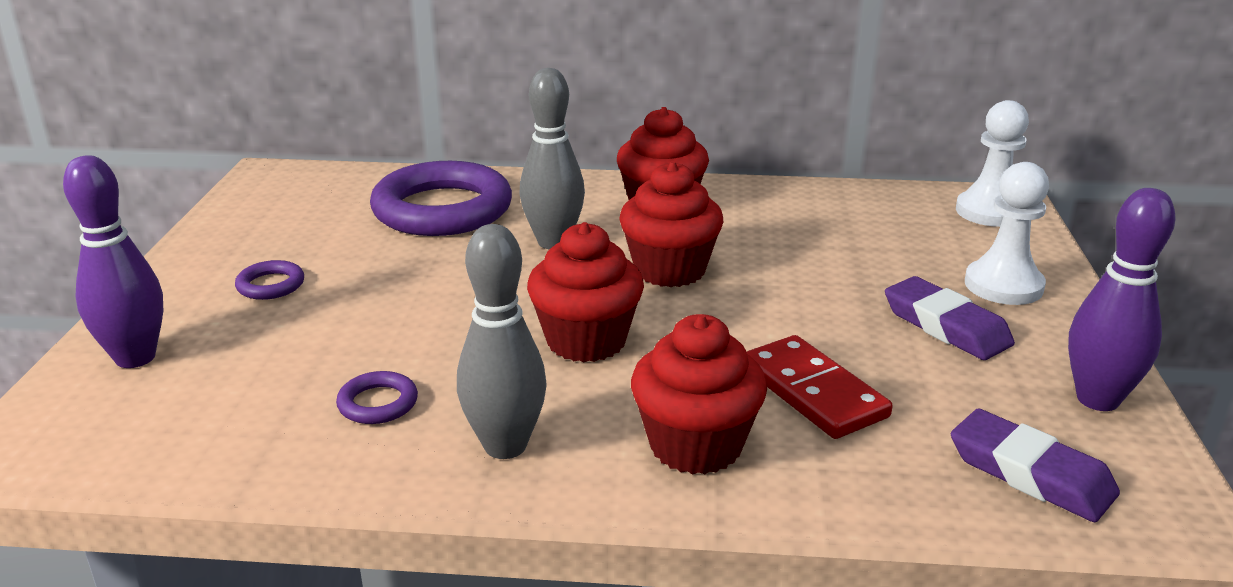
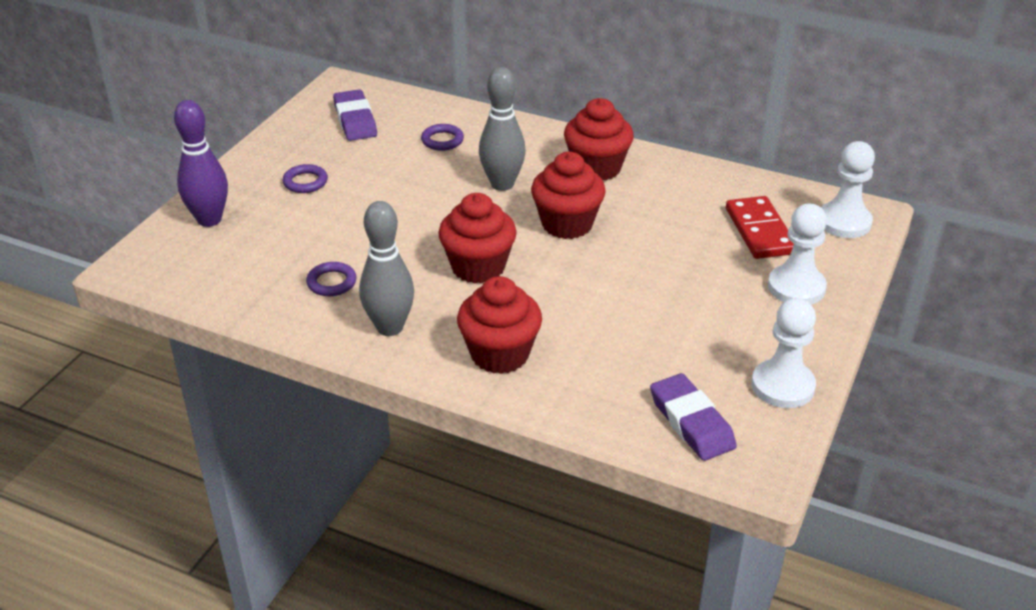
camera: 20 degrees right, 10 degrees up
(442, 209) = (442, 140): purple ring -> purple ring, size x0.42
(813, 392) = (597, 336): red domino -> red domino (760, 231)
(946, 326) = (725, 310): purple eraser -> purple eraser (355, 120)
(1097, 399) = (782, 386): purple bowling pin -> white pawn

